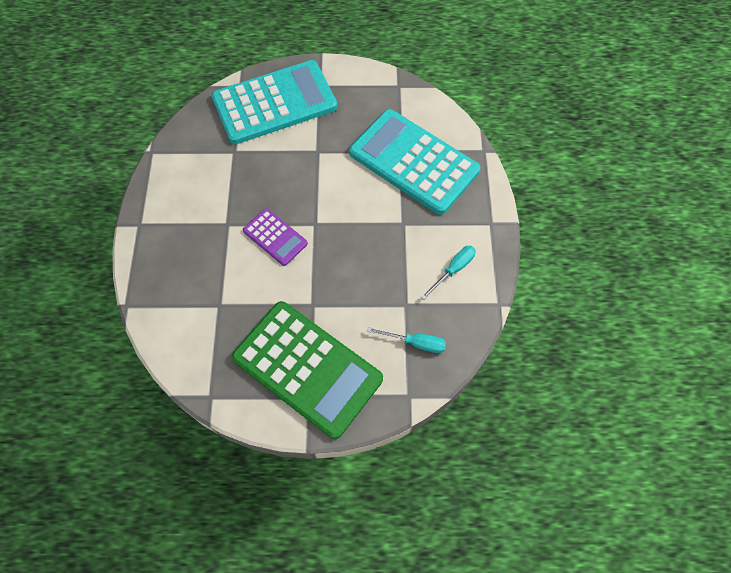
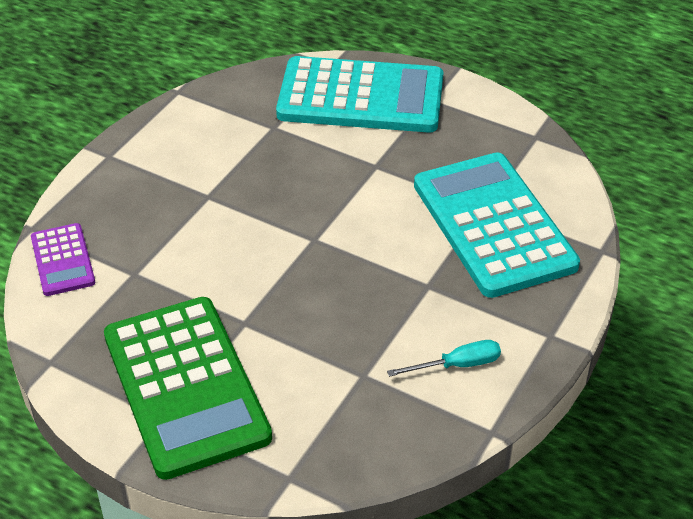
camera: 30 degrees right, 20 degrees down
(275, 237) = (254, 233): purple calculator -> purple calculator (63, 260)
(415, 343) = (343, 423): turquoise screwdriver -> none

